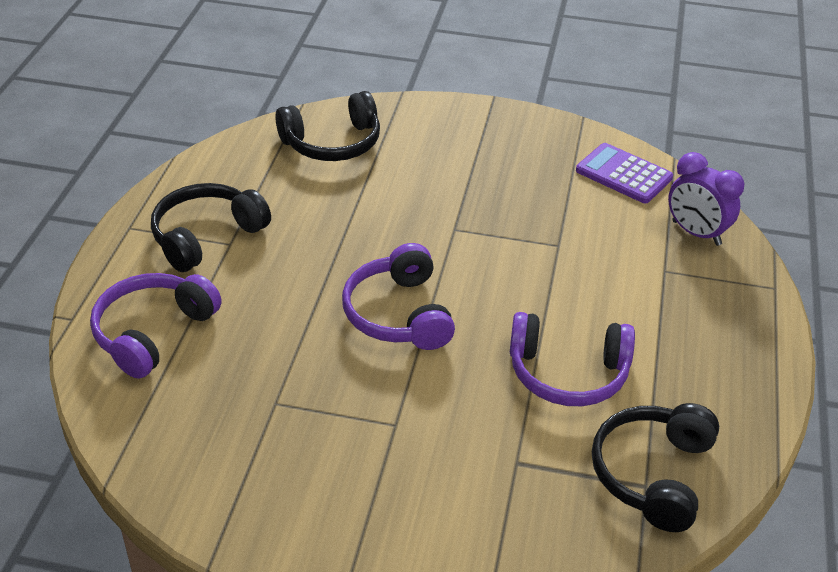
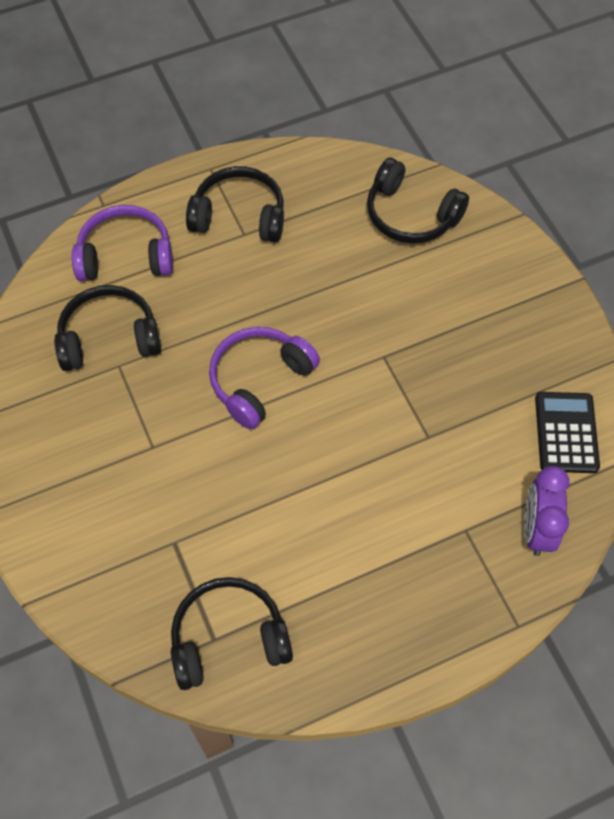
camera: 55 degrees right, 20 degrees up
(235, 393) = (109, 338): none -> black headphones
(568, 373) = (288, 525): purple headphones -> none
(623, 174) = (566, 433): purple calculator -> black calculator

